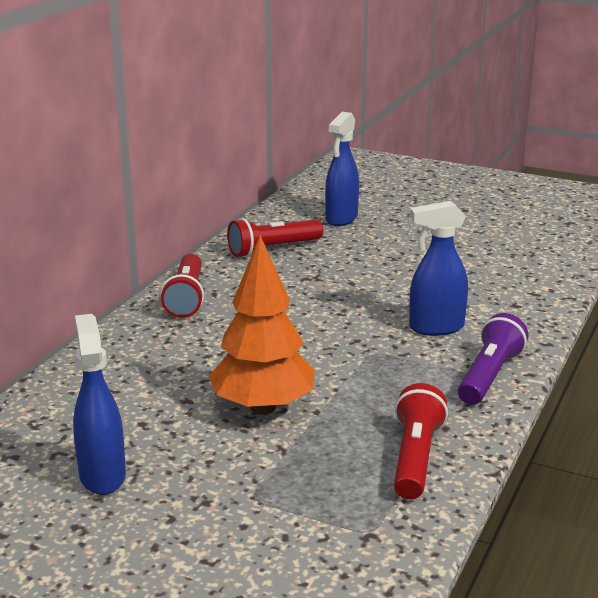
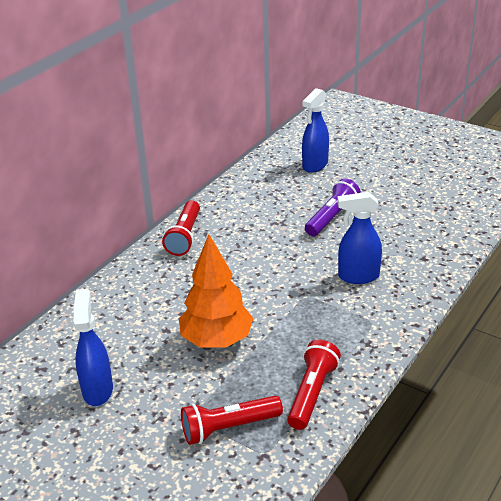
camera: 10 degrees right, 10 degrees up
(273, 249) = (257, 193): red flashlight -> red flashlight (229, 428)
(489, 376) = (385, 324): purple flashlight -> purple flashlight (332, 217)

